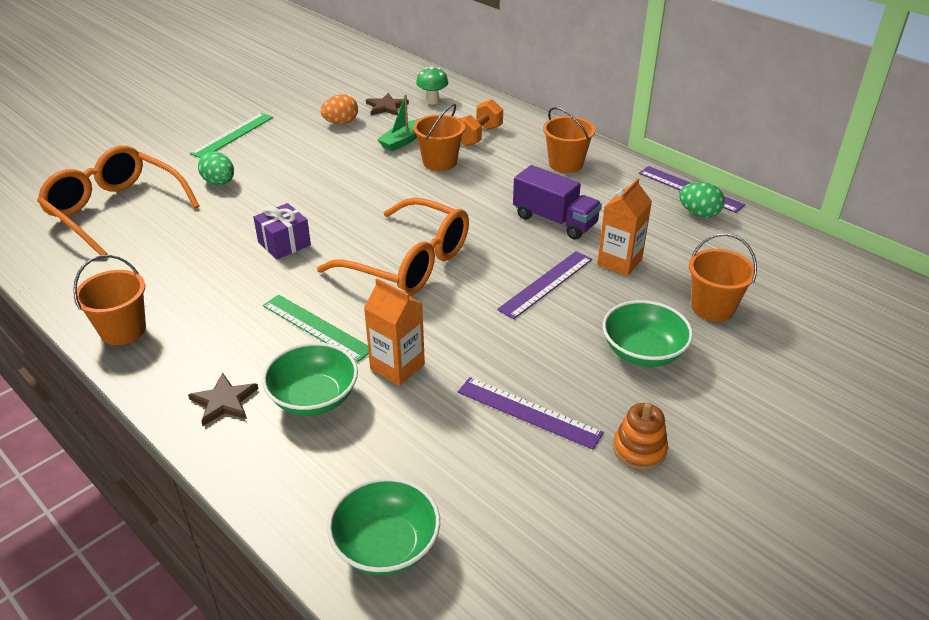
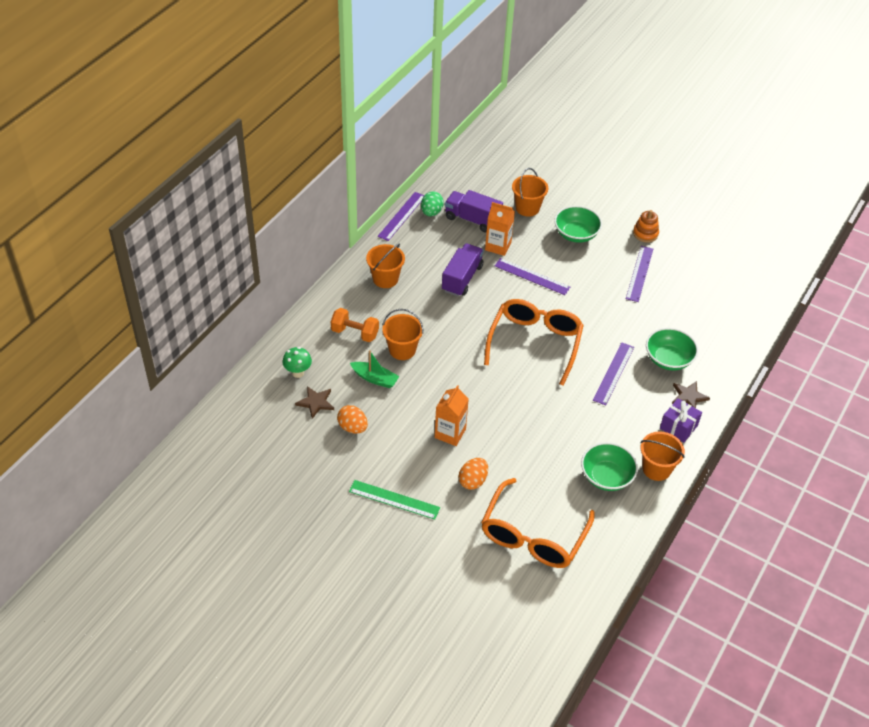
camera: 105 degrees left, 10 degrees up
(219, 183) = (473, 481): green egg -> orange egg
(284, 243) = (537, 414): purple gift -> purple gift (678, 427)
(316, 327) = (613, 373): green ruler -> purple ruler
(386, 545) = (740, 311): green bowl -> green bowl (606, 476)
(397, 367) = (630, 329): orange carton -> orange carton (450, 433)
(682, 247) = (472, 219): none -> purple truck

